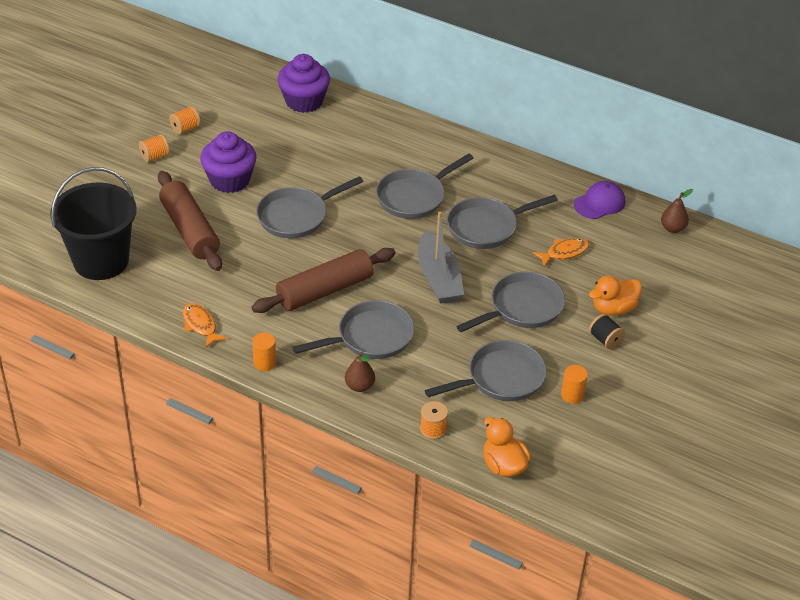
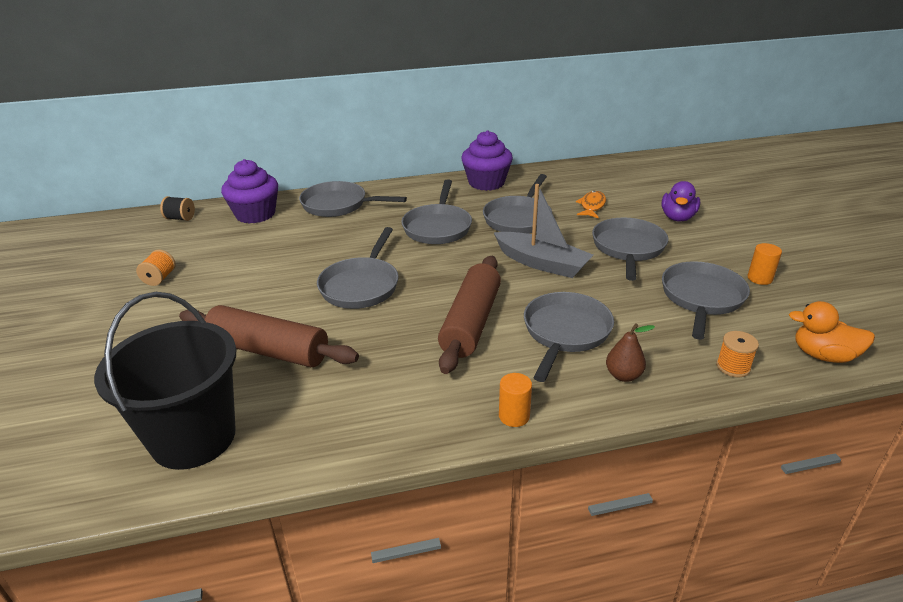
camera: 40 degrees left, 10 degrees down
(155, 157) = (150, 313): orange spool -> none
(200, 325) = (398, 426): orange fish -> none
(229, 180) = (258, 292): purple cupcake -> purple cupcake (486, 183)
(372, 128) = (338, 205): none -> grey pan
(599, 203) = (562, 173): purple cap -> none
(605, 340) = (708, 236): black spool -> black spool (180, 218)
(613, 308) = (677, 217): orange duck -> purple duck
(673, 228) = (624, 165): brown pear -> none

